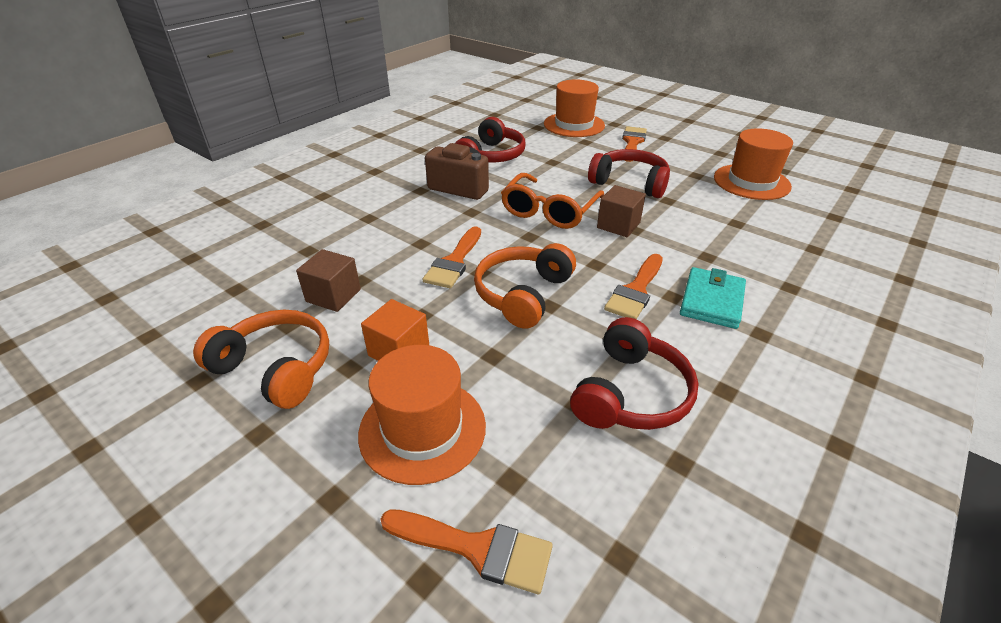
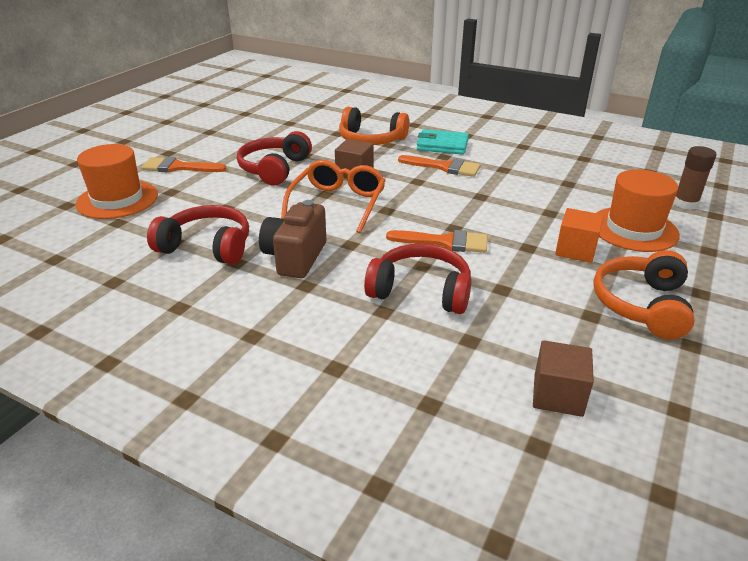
camera: 100 degrees left, 5 degrees down
(333, 295) = (534, 299): brown cube -> brown cube (558, 395)
(477, 548) = (685, 204): orange brush -> brown glue stick
(523, 294) = (473, 207): orange headphones -> orange headphones (371, 140)
(549, 211) = (338, 203): orange glasses -> orange glasses turned 90 degrees counterclockwise
(630, 393) = (546, 169): red headphones -> red headphones (421, 291)
(751, 182) = (268, 124): orange hat -> none

